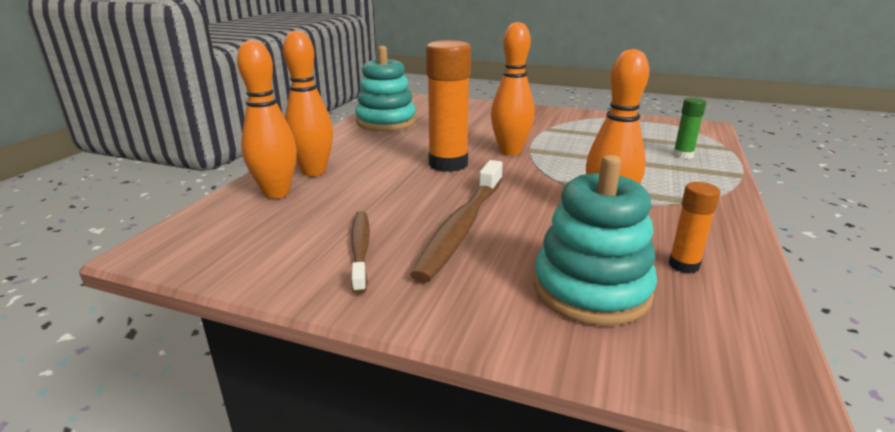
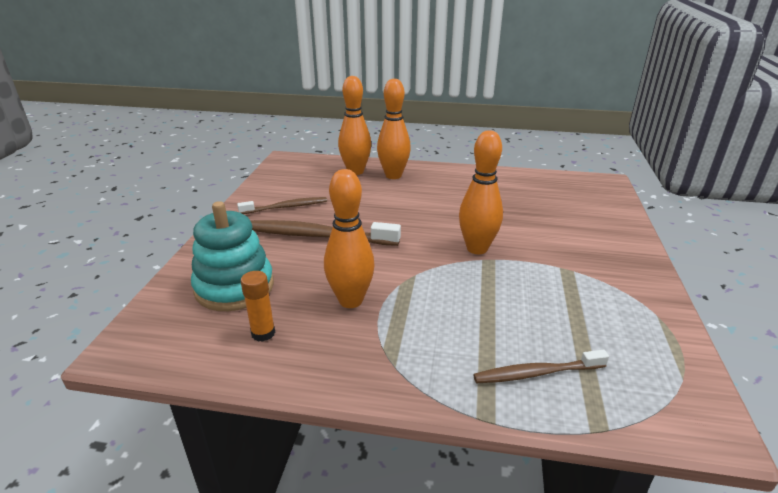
camera: 80 degrees right, 5 degrees up
(386, 122) = (518, 184): turquoise stacking toy -> none
(448, 164) = (430, 221): orange glue stick -> none
(683, 155) = (536, 373): green glue stick -> brown toothbrush

